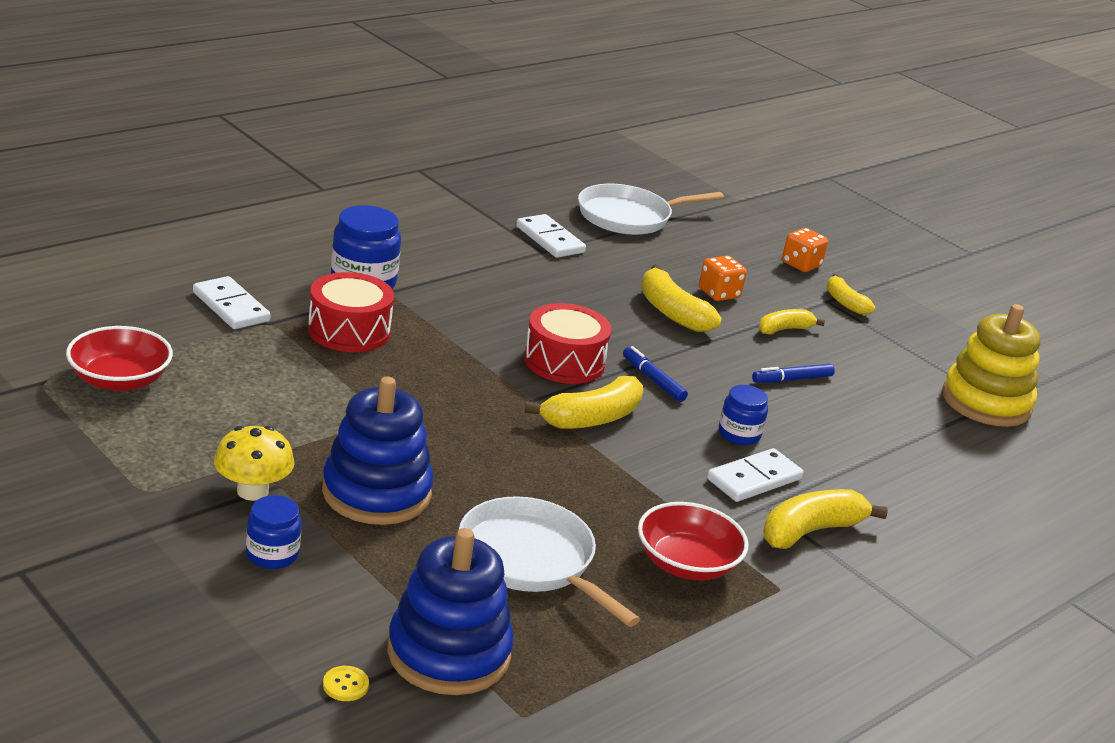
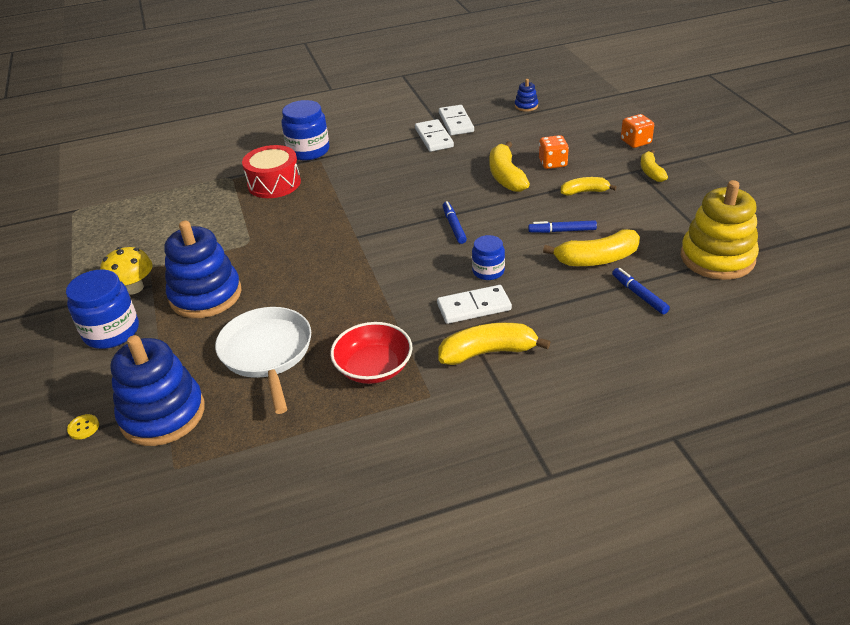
camera: 30 degrees right, 10 degrees up
(119, 380) = (116, 211): red bowl -> none
(230, 307) = (215, 166): white domino -> white domino (434, 138)
(272, 554) = (111, 332): blue jar -> blue jar, size x1.66
(564, 361) = (399, 210): red drum -> none
(592, 418) = (388, 252): yellow banana -> yellow banana (597, 259)
(629, 217) = (526, 106): white pan -> blue stacking toy
(932, 450) = (639, 295): none -> blue marker

